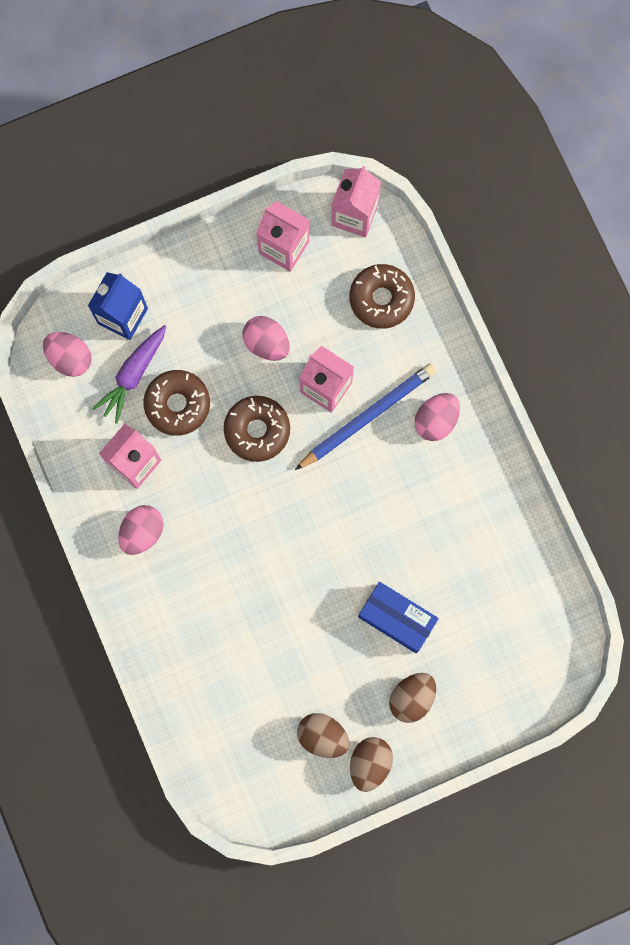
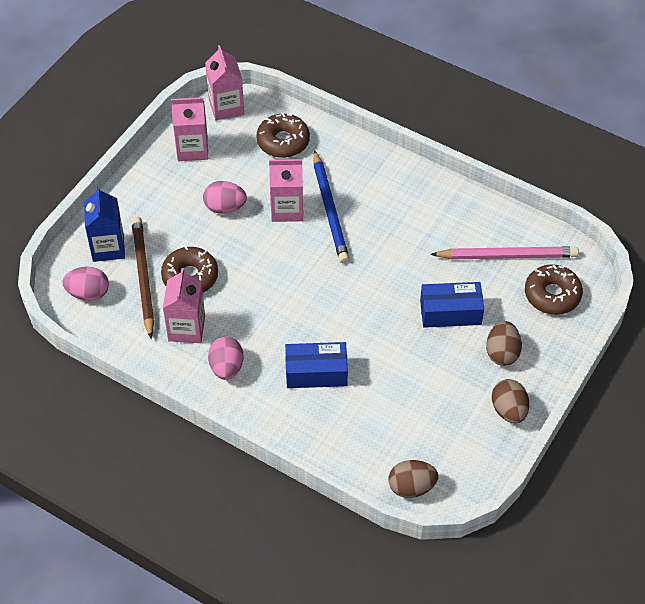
camera: 35 degrees left, 25 degrees down
(133, 375) = (143, 277): purple carrot -> brown pencil
(221, 596) = (316, 372): none -> blue box
(257, 430) = (259, 260): brown donut -> brown donut (552, 295)
(322, 736) = (461, 414): brown egg -> brown egg (411, 487)
(367, 417) = (329, 210): blue pencil -> blue pencil turned 150 degrees clockwise
(436, 420) = (377, 186): pink egg -> none
(502, 593) = (507, 256): none -> pink pencil

